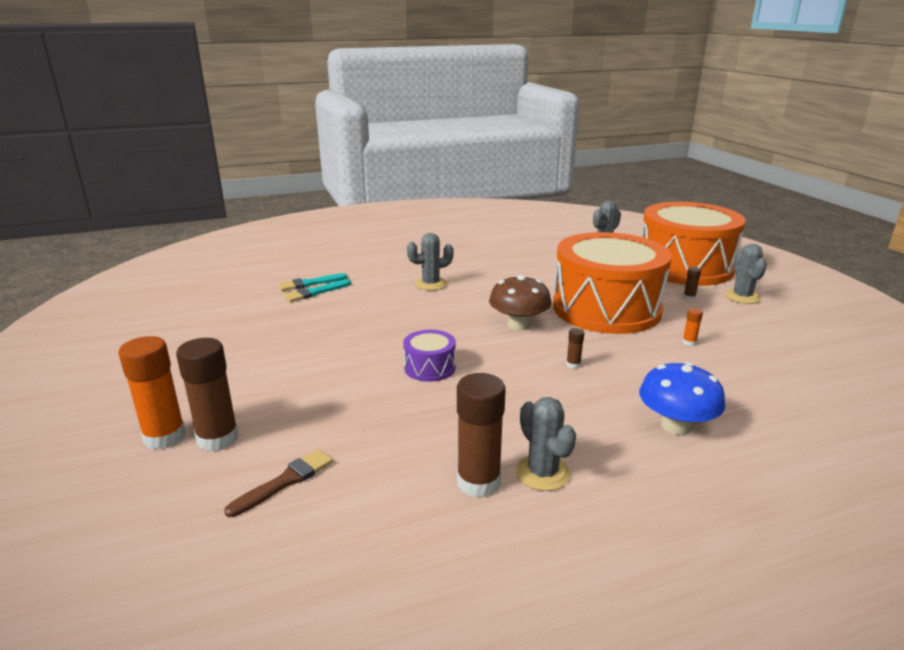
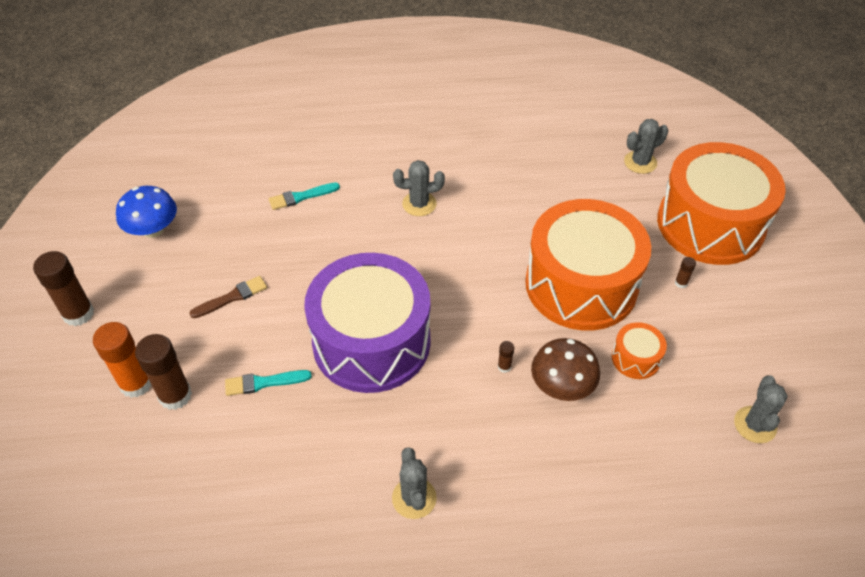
camera: 15 degrees right, 25 degrees up
(285, 482) = (215, 457): brown brush -> brown brush (232, 297)
(310, 283) = (300, 179): turquoise brush -> turquoise brush (264, 383)
(430, 367) = (371, 342): purple drum -> purple drum, size x2.47
(478, 482) = (360, 495): brown glue stick -> brown glue stick (78, 314)
(518, 325) = (480, 293): brown mushroom -> brown mushroom (562, 386)
(676, 426) = (554, 470): blue mushroom -> blue mushroom (153, 229)
(689, 342) = (635, 358): orange glue stick -> orange drum
(742, 297) = (741, 293): grey cactus -> grey cactus (755, 425)

